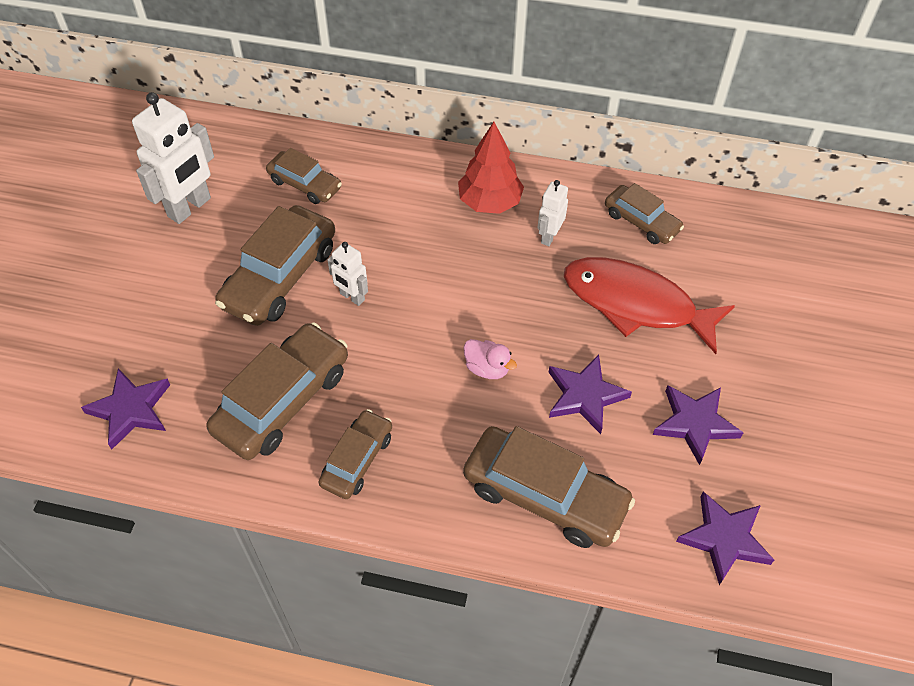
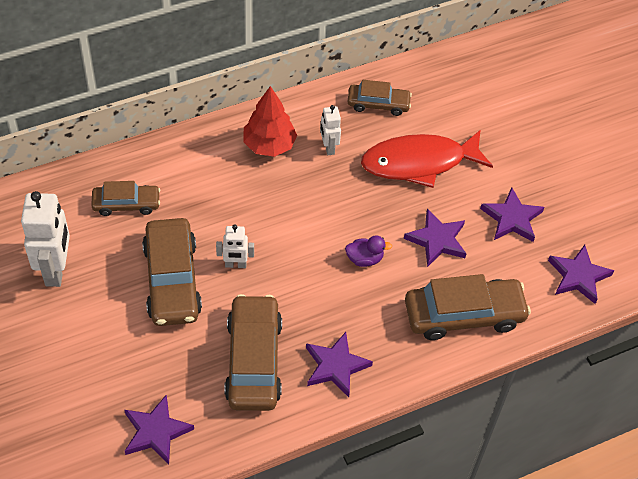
camera: 40 degrees left, 0 degrees up
(357, 460) = (336, 366): brown car -> purple star
(487, 368) = (364, 259): pink duck -> purple duck

